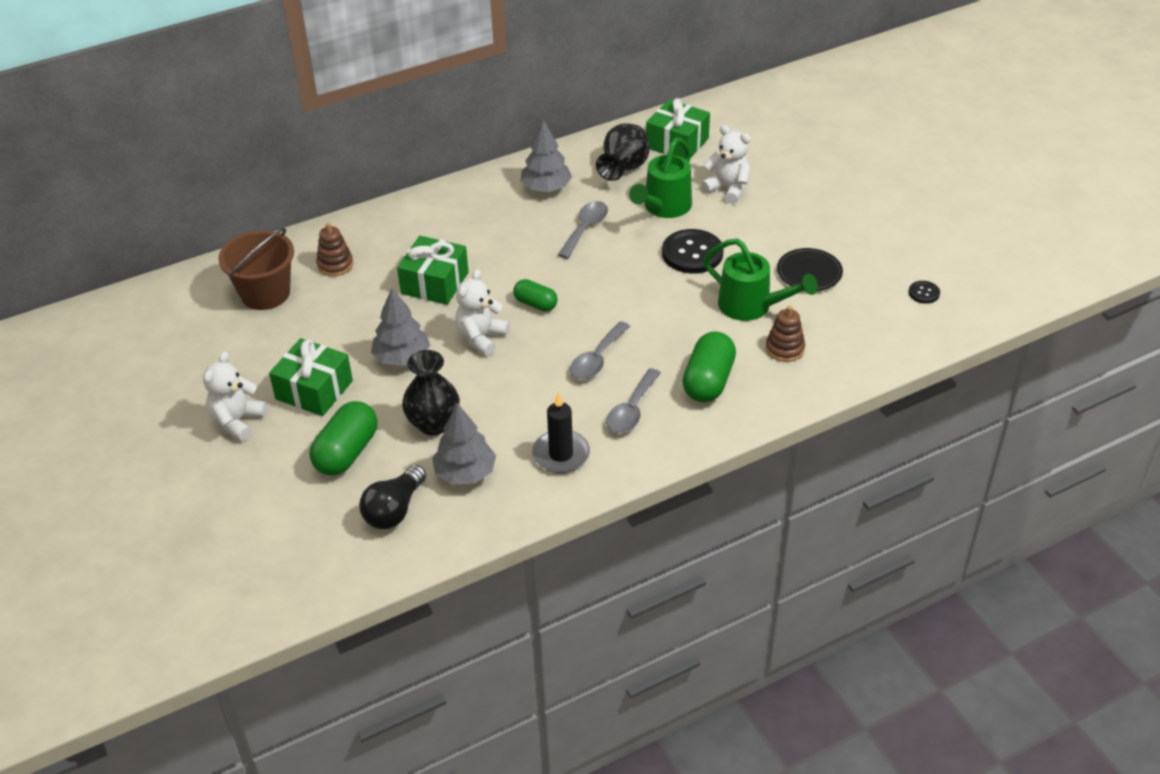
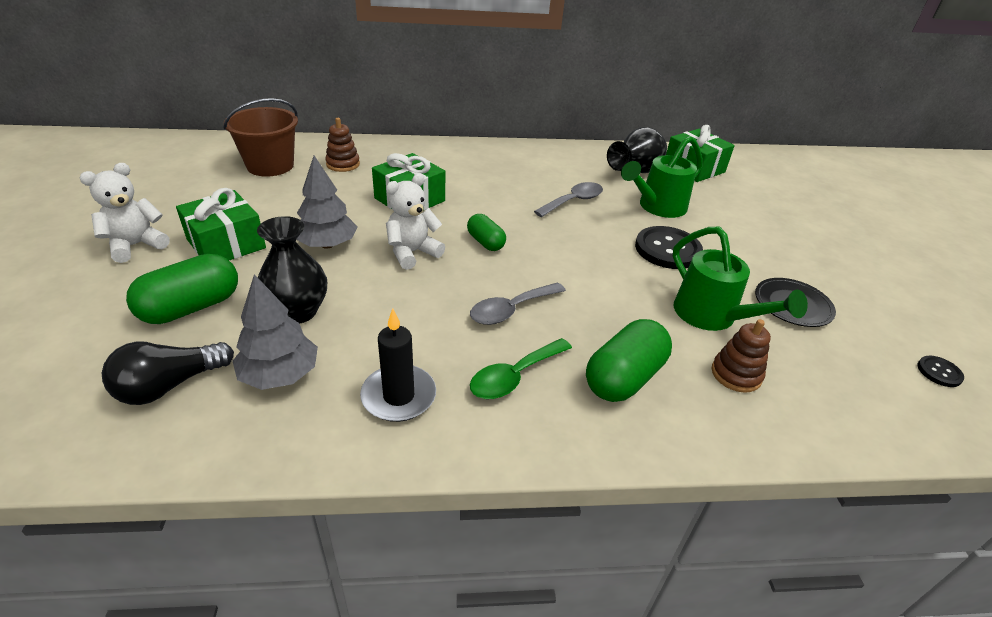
camera: 20 degrees right, 5 degrees down
(546, 188) = (558, 165): grey tree -> none
(632, 410) = (514, 376): grey spoon -> green spoon
(728, 189) = (728, 211): white teddy bear -> none

